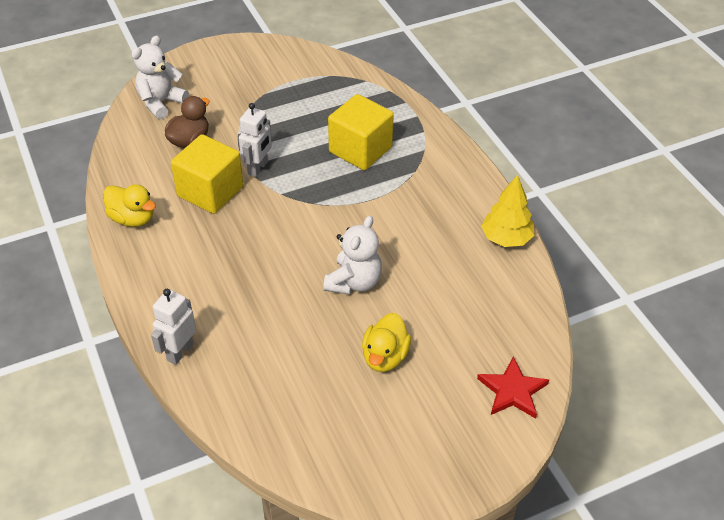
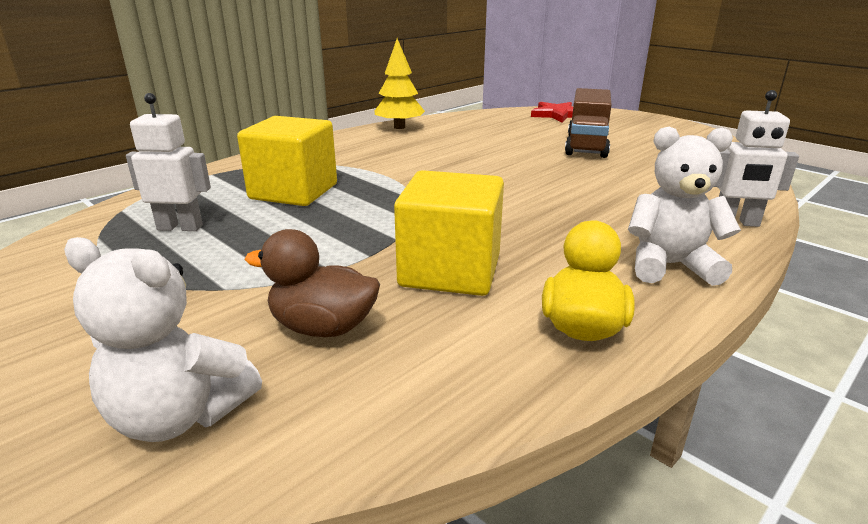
camera: 110 degrees left, 20 degrees down
(258, 168) = (368, 246): white robot -> white robot (180, 227)
(354, 282) = (517, 166): white teddy bear -> white teddy bear (669, 266)
(385, 357) = (586, 146): yellow duck -> brown truck

